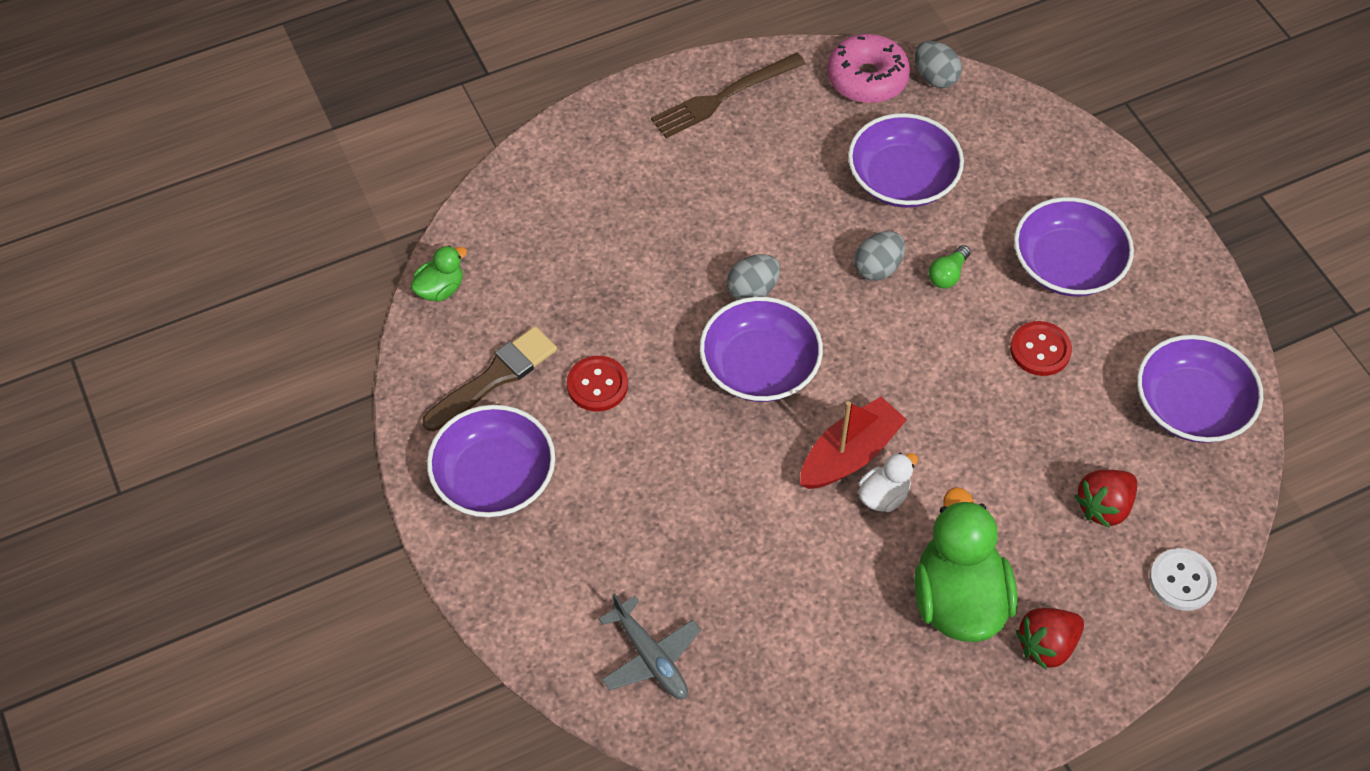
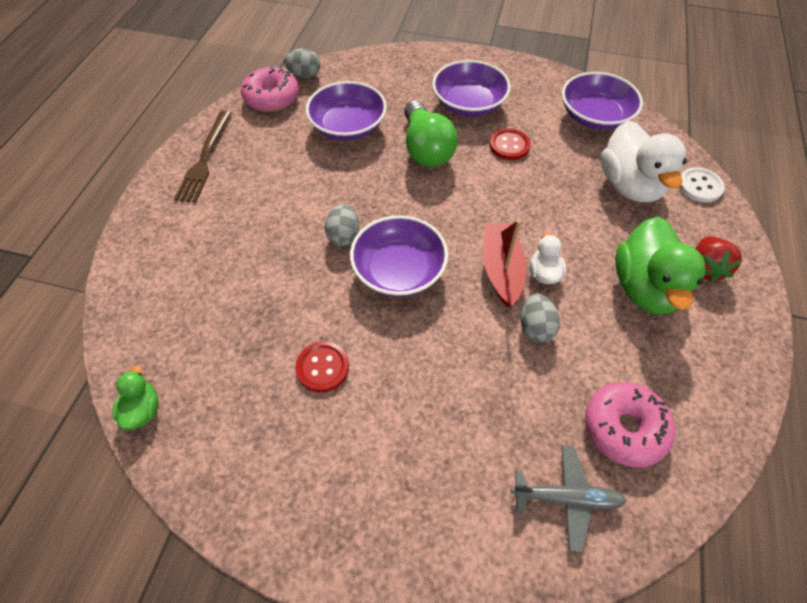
camera: 50 degrees left, 0 degrees up
(494, 377) = (250, 429): brown brush -> none
(494, 478) = (329, 495): purple bowl -> none
(764, 667) = (624, 428): none -> pink donut
(878, 268) = (391, 172): grey egg -> grey egg (535, 327)
(947, 275) = (426, 149): green light bulb -> green light bulb, size x2.27
(958, 600) = (644, 287): green duck -> green duck turned 120 degrees counterclockwise
(1104, 507) = (629, 185): red strawberry -> white duck

